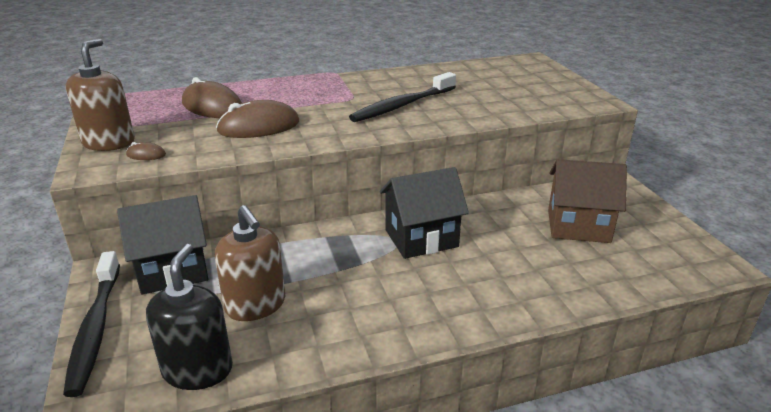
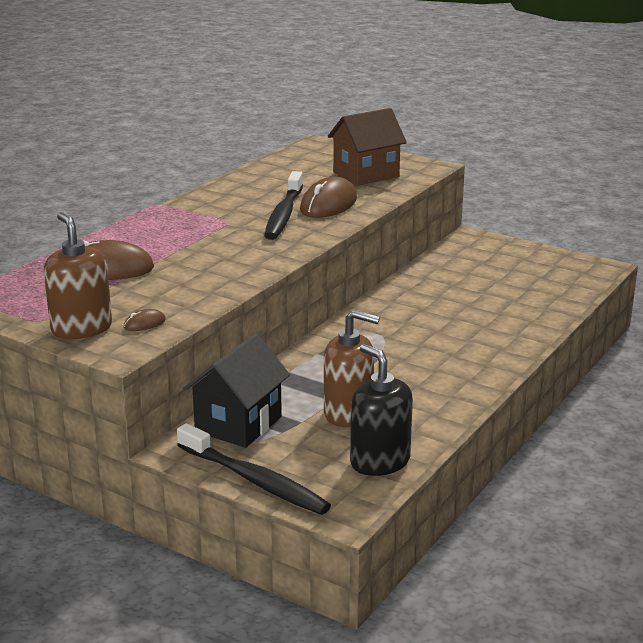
camera: 40 degrees left, 5 degrees down
(259, 127) = (195, 270): brown mouse -> brown mouse (328, 204)
(421, 238) = (393, 325): black house -> none
(578, 226) = (487, 275): brown house -> brown house (366, 174)

